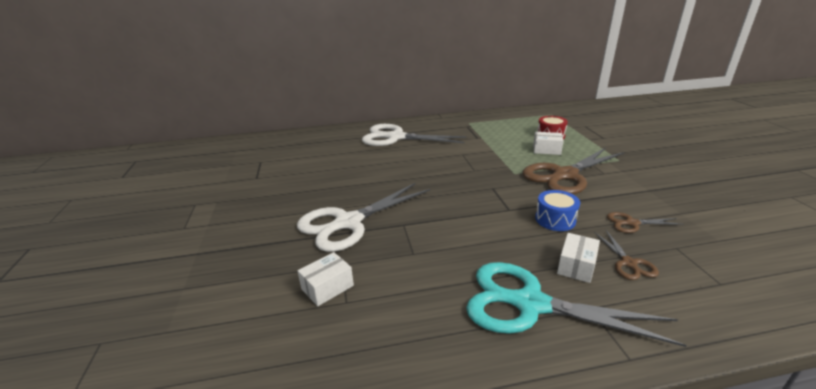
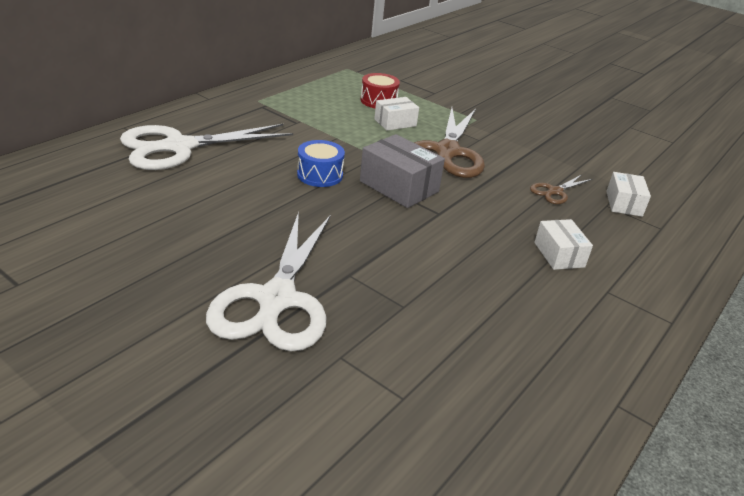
camera: 45 degrees left, 5 degrees up
(327, 287) = (360, 393): white box -> white box (624, 203)
(500, 186) = (399, 186): none -> grey box
(529, 304) = (564, 311): turquoise scissors -> none
(555, 219) = (492, 210): blue drum -> blue drum (320, 175)
(629, 263) = (592, 235): brown scissors -> none

